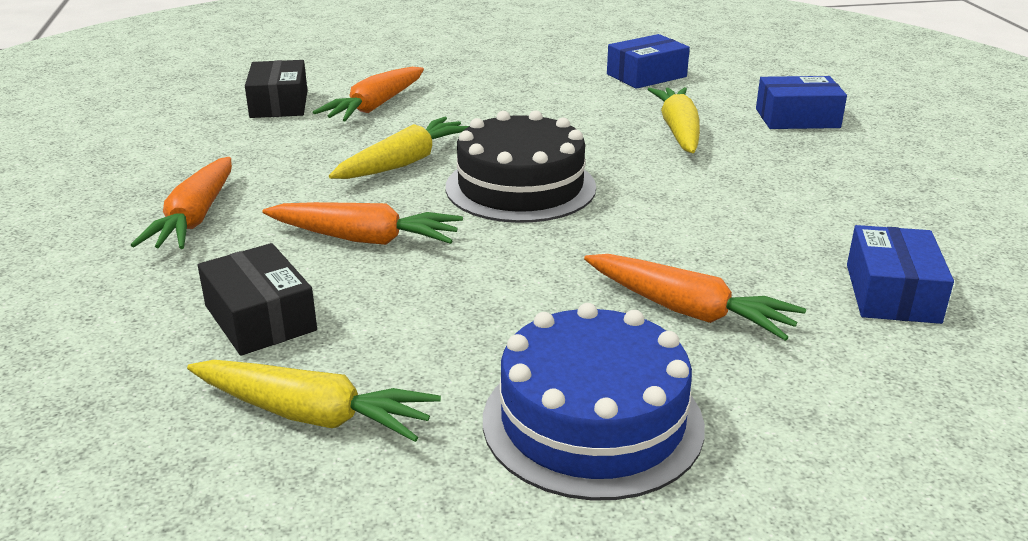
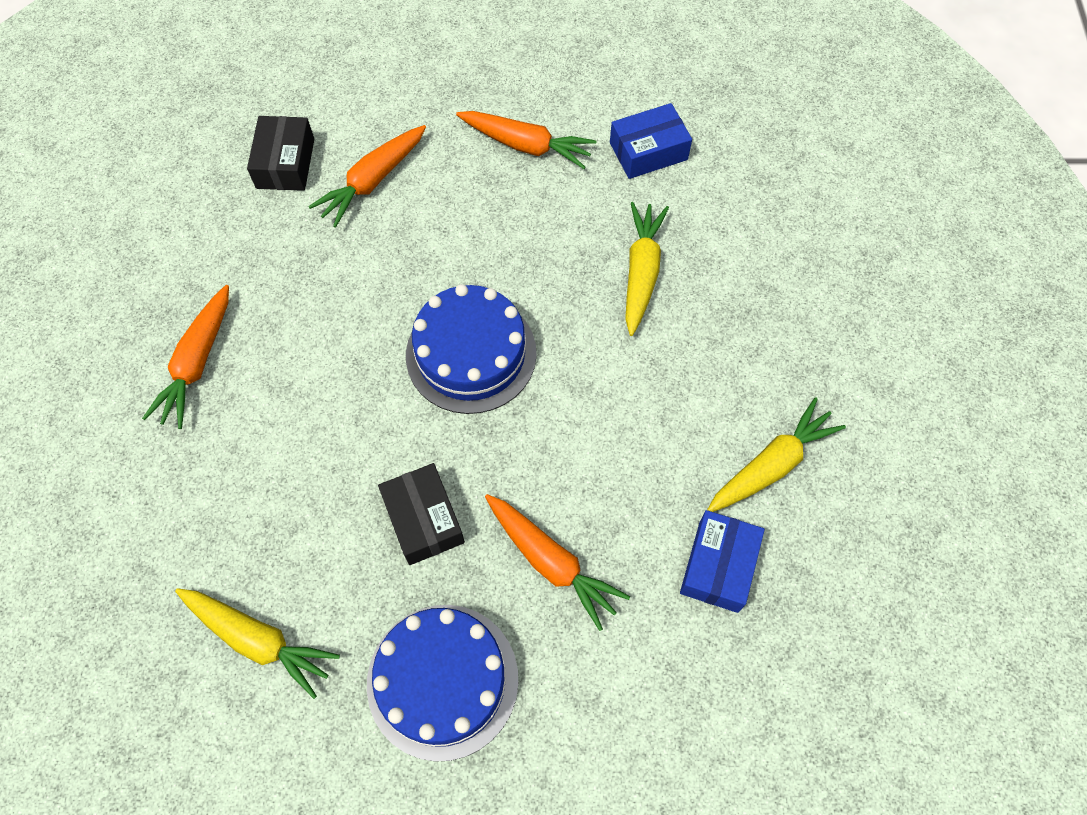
camera: 10 degrees right, 35 degrees up
(260, 318) = (235, 517): black box -> black box (423, 519)
(365, 239) = (327, 418): orange carrot -> orange carrot (526, 145)
(404, 162) = (381, 295): yellow carrot -> yellow carrot (771, 464)
(520, 187) = (471, 354): black cake -> blue cake
(797, 118) = (763, 264): blue box -> none

